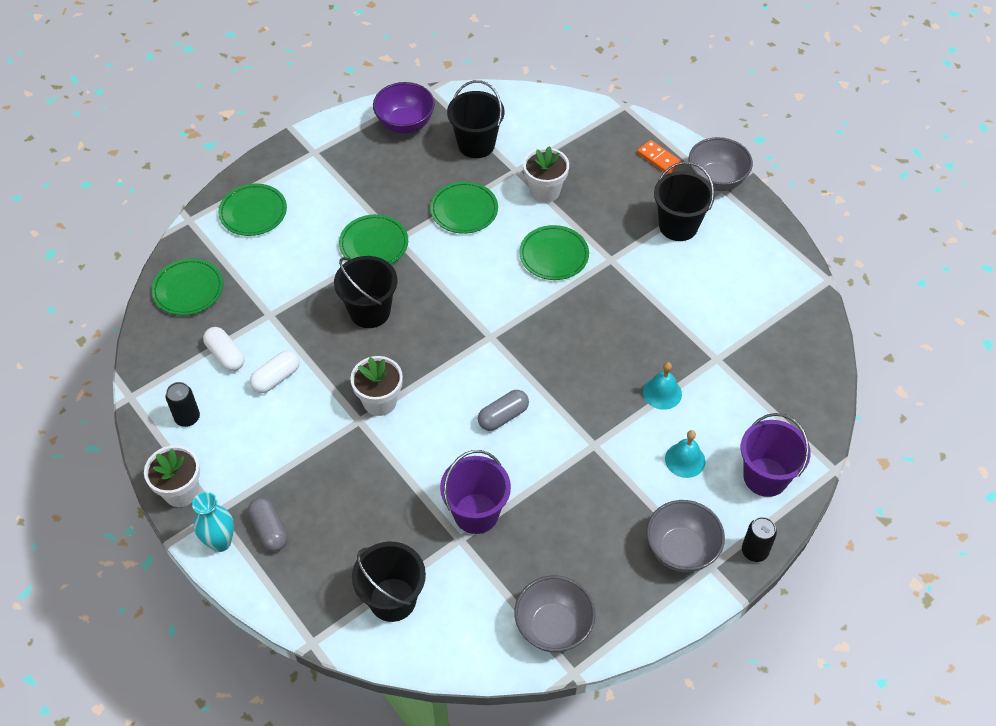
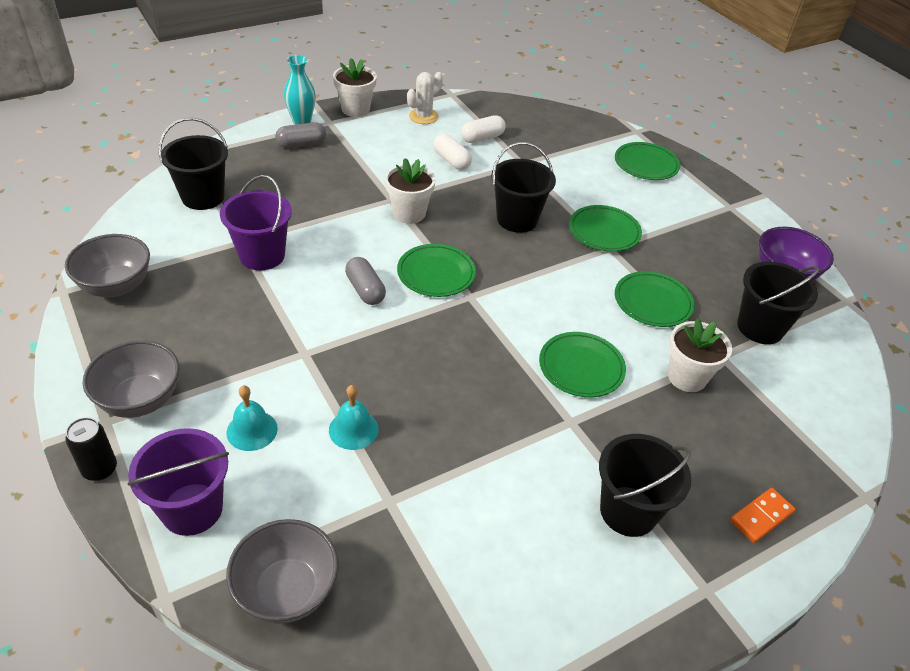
camera: 95 degrees right, 10 degrees down
(187, 418) = (423, 116): black can -> white cactus
(188, 289) = (556, 125): green plate -> green plate (436, 273)
(716, 180) = (724, 586): grey bowl -> grey bowl (287, 590)

